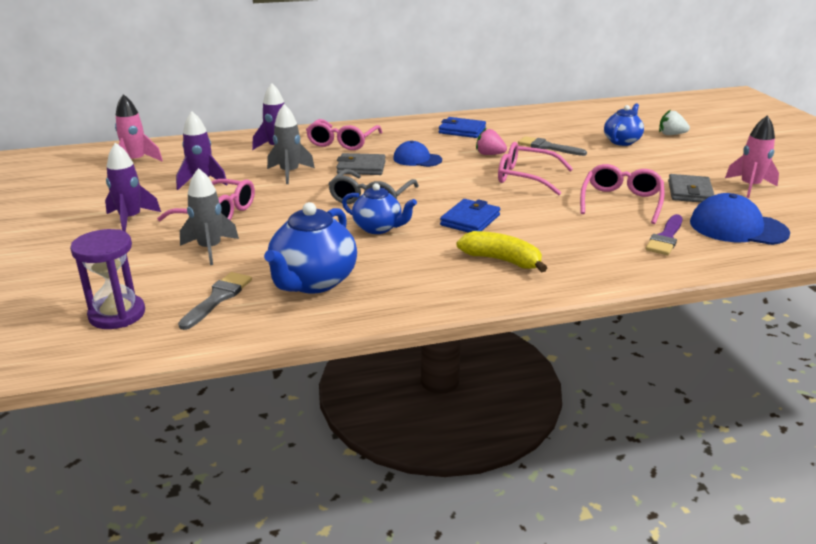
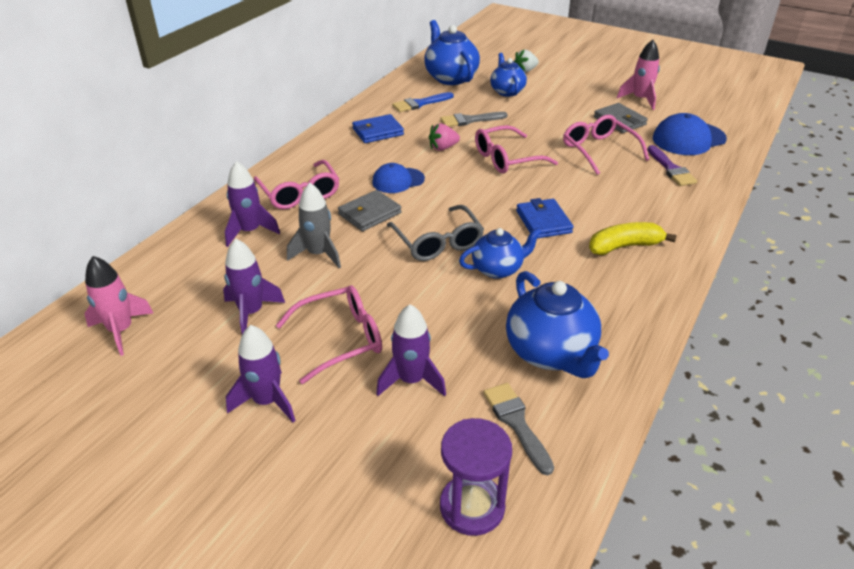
camera: 45 degrees left, 10 degrees up
(210, 249) = (411, 380): grey rocket -> purple rocket
(529, 126) = (420, 103): none -> blue brush
(590, 119) = (450, 77): none -> blue teapot

